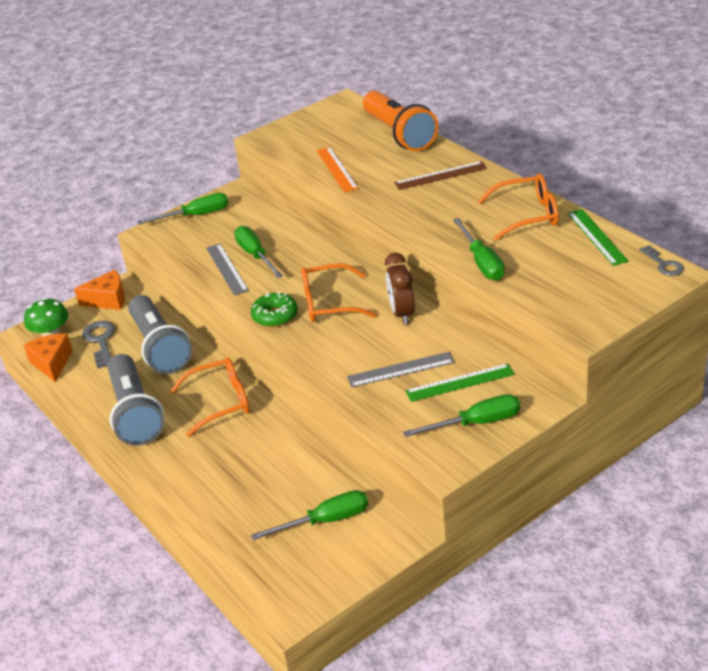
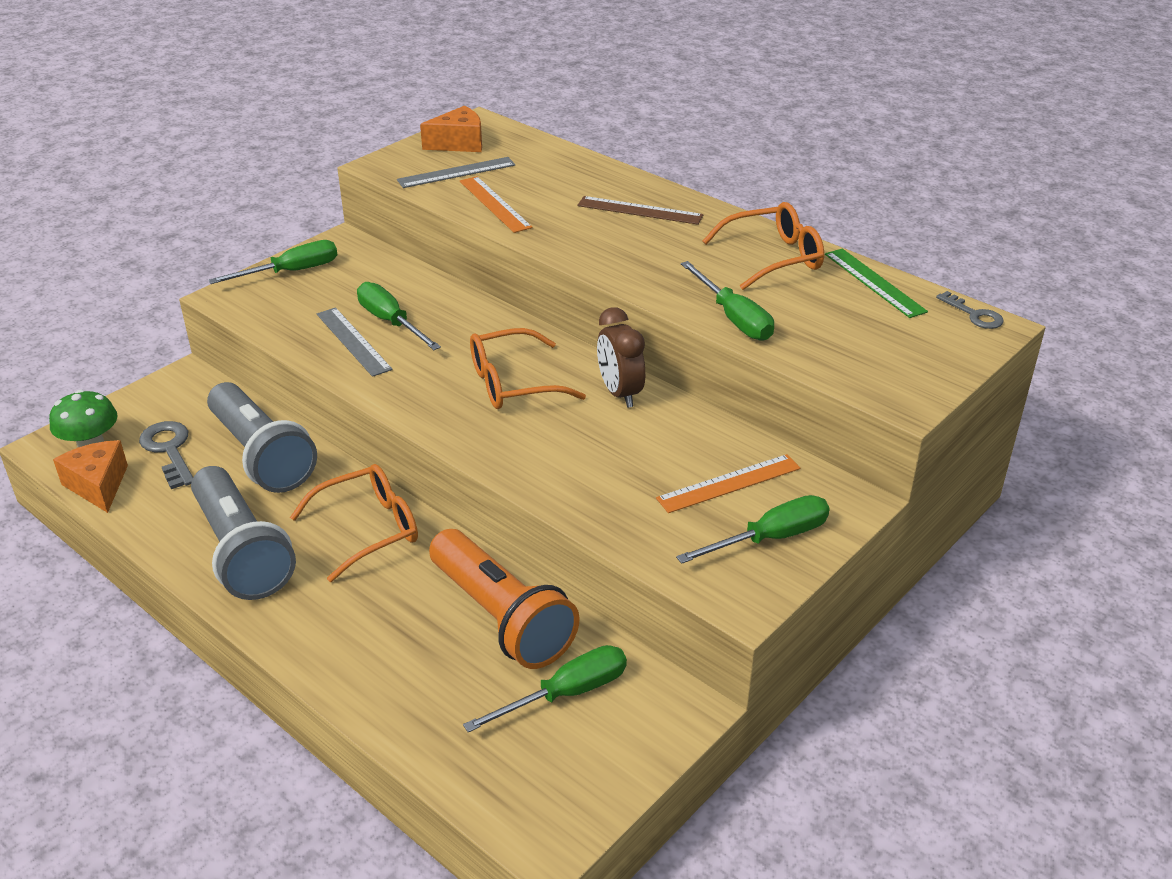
camera: 15 degrees left, 0 degrees up
(108, 300) = (170, 392): orange cheese -> orange cheese (459, 143)
(275, 316) = (439, 402): green donut -> none
(399, 134) = (567, 160): orange flashlight -> orange flashlight (501, 617)
(401, 370) = (641, 469): grey ruler -> grey ruler (456, 172)
(440, 175) = (640, 210): brown ruler -> brown ruler turned 45 degrees clockwise
(460, 382) = (729, 483): green ruler -> orange ruler

